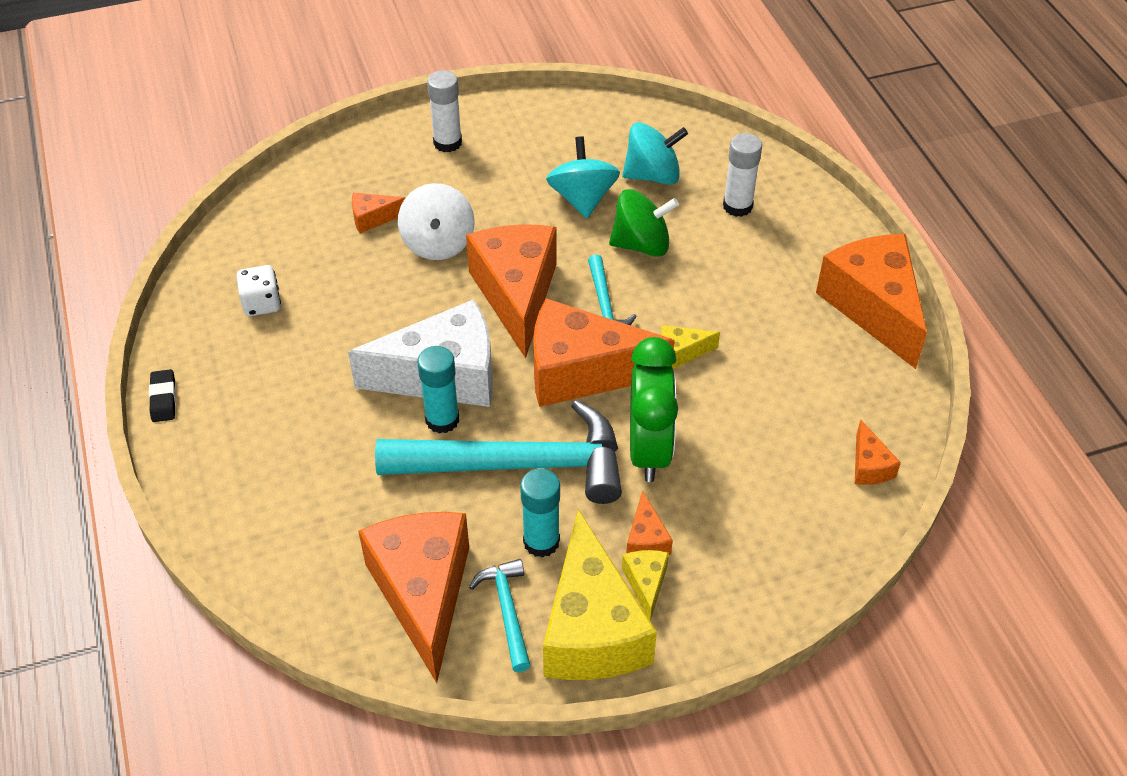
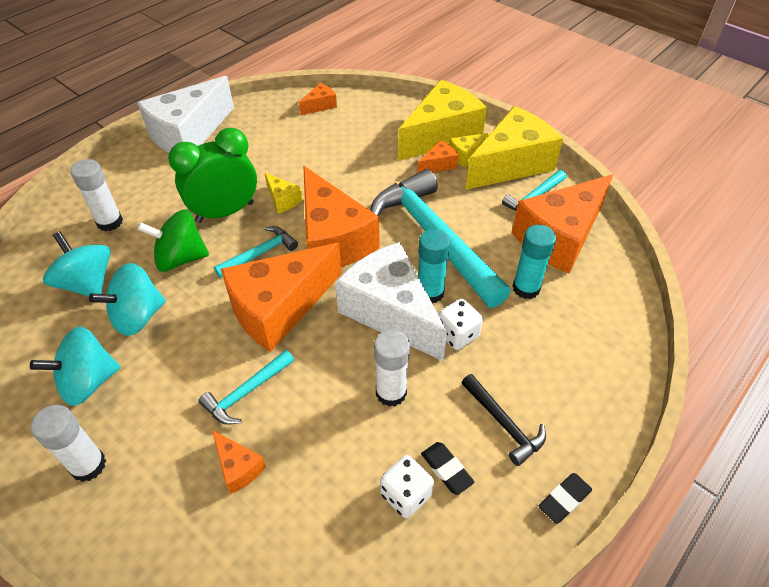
camera: 120 degrees left, 0 degrees up
(256, 337) = (446, 469): none -> black eraser
(257, 397) = (504, 424): none -> black hammer
(356, 335) = (391, 392): none -> white glue stick
(373, 415) = (457, 334): none -> white dice
(438, 243) = (246, 392): white spinning top -> turquoise hammer
(529, 156) = (88, 382): none -> turquoise spinning top
(541, 542) = (478, 204): turquoise glue stick -> turquoise glue stick (526, 288)
(641, 244) = (181, 258): green spinning top -> green spinning top turned 60 degrees counterclockwise
(649, 450) = (374, 186): green clock -> green clock (225, 212)
(710, 578) = (441, 135): none -> yellow cheese
(873, 307) = (189, 134): orange cheese -> white cheese

